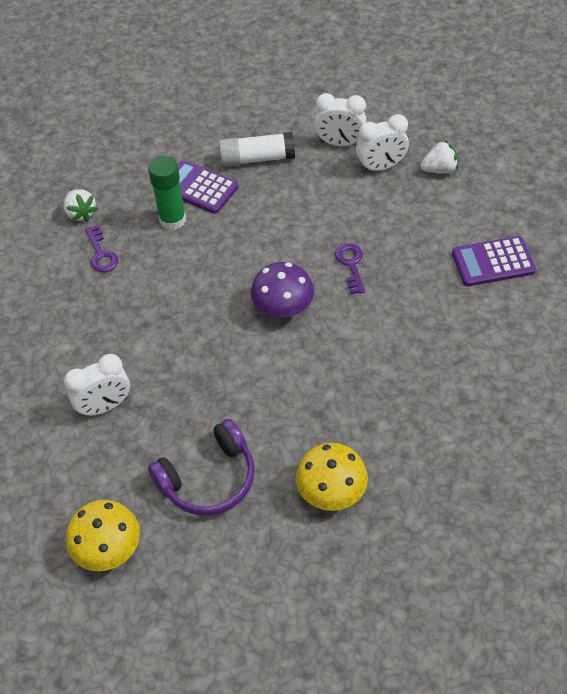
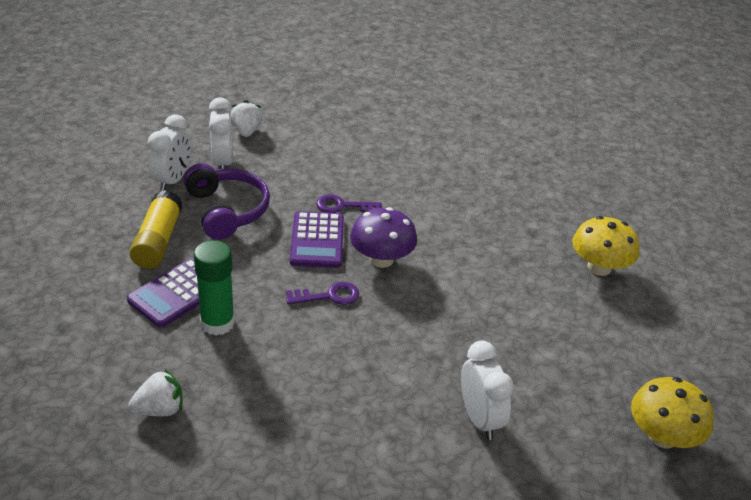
camera: 85 degrees left, 15 degrees down
(101, 253) = (242, 396): purple key -> purple key (328, 296)
(208, 478) = (581, 346): purple headphones -> purple headphones (227, 211)
(257, 158) = (158, 241): white glue stick -> yellow glue stick
(493, 262) = (371, 130): purple calculator -> purple calculator (317, 240)

